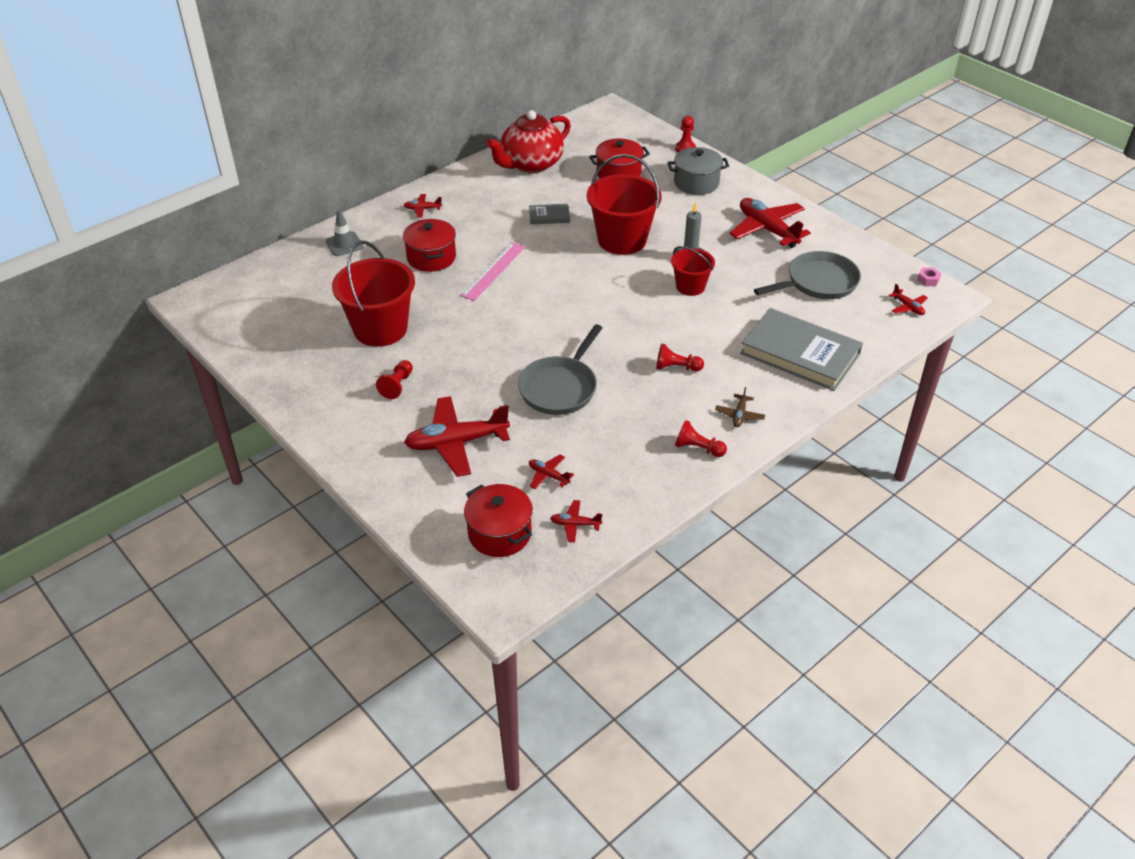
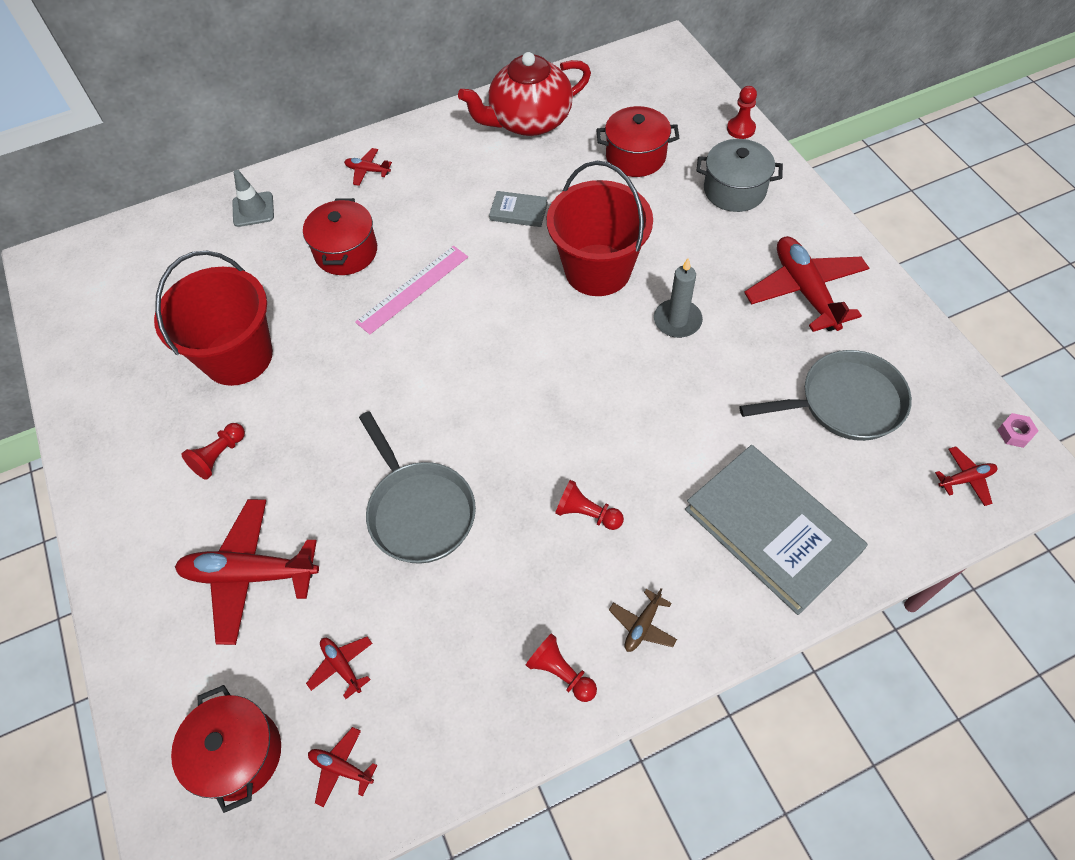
camera: 20 degrees right, 15 degrees up
(560, 387) = (419, 510): grey pan -> grey pan turned 75 degrees counterclockwise
(690, 286) = (660, 371): red bucket -> none
(908, 307) = (965, 479): red plane -> red plane turned 90 degrees counterclockwise

